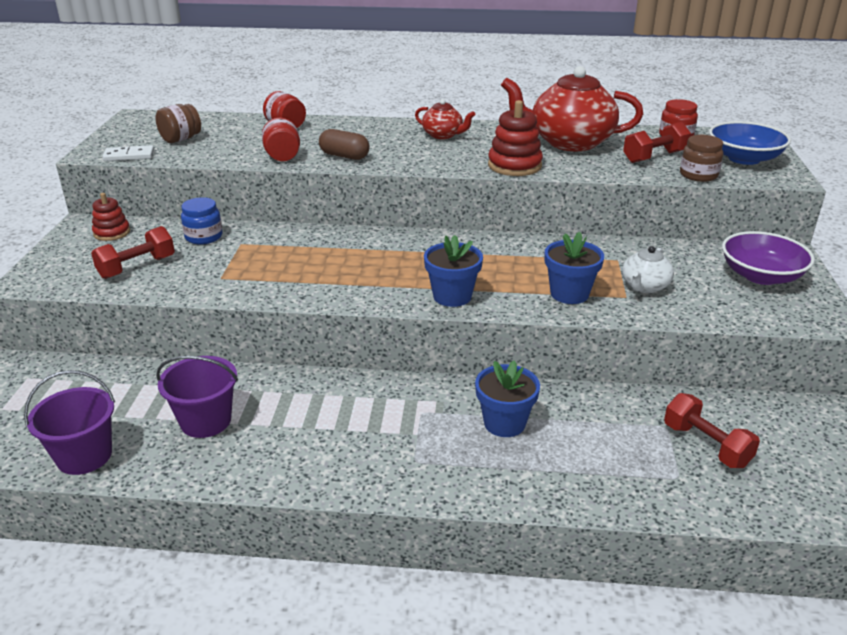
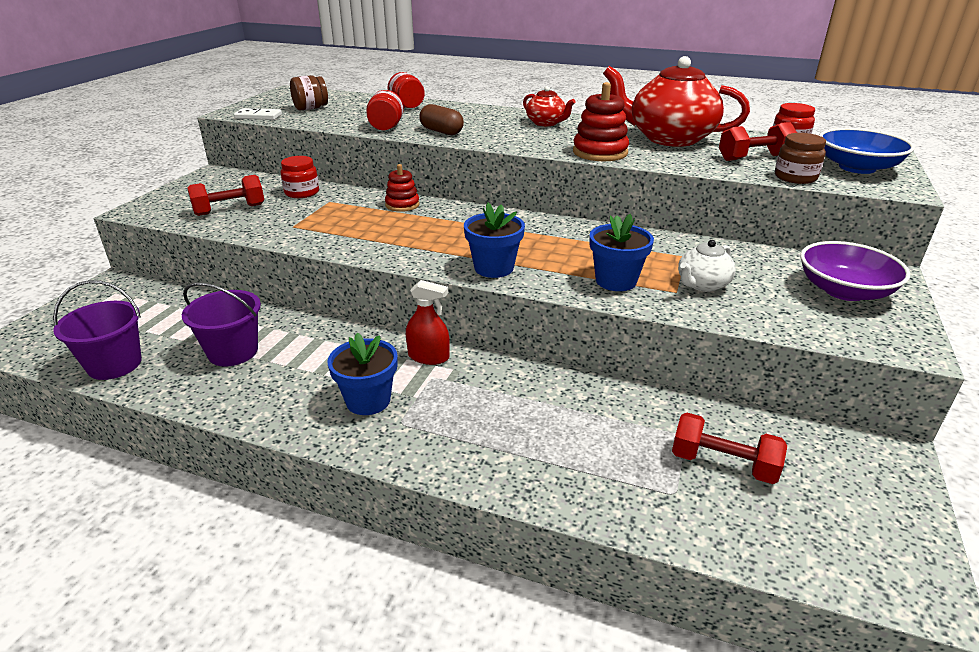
camera: 15 degrees right, 0 degrees up
(112, 233) = (230, 181): red stacking toy -> red stacking toy (402, 205)
(204, 237) = (302, 193): blue jar -> red jar
(407, 393) = (428, 357): none -> red spray bottle
(504, 423) = (510, 402): blue flower pot -> blue flower pot (368, 400)
(706, 445) = (723, 464): red dumbbell -> red dumbbell turned 45 degrees counterclockwise

